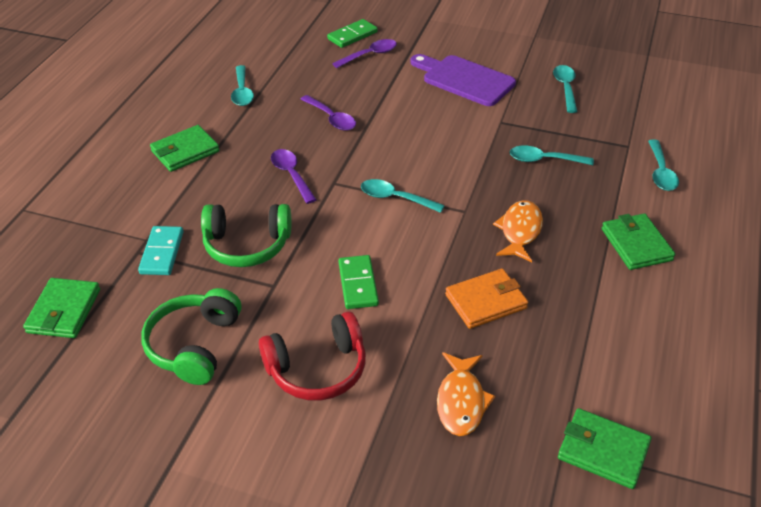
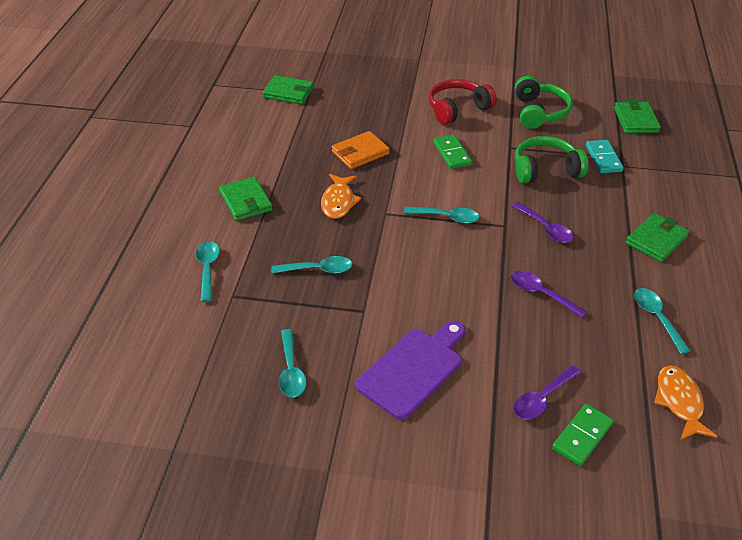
camera: 170 degrees right, 0 degrees up
(461, 401) = (368, 104): orange fish -> orange fish (679, 402)
(464, 80) = (413, 369): purple cutting board -> purple cutting board turned 75 degrees counterclockwise

